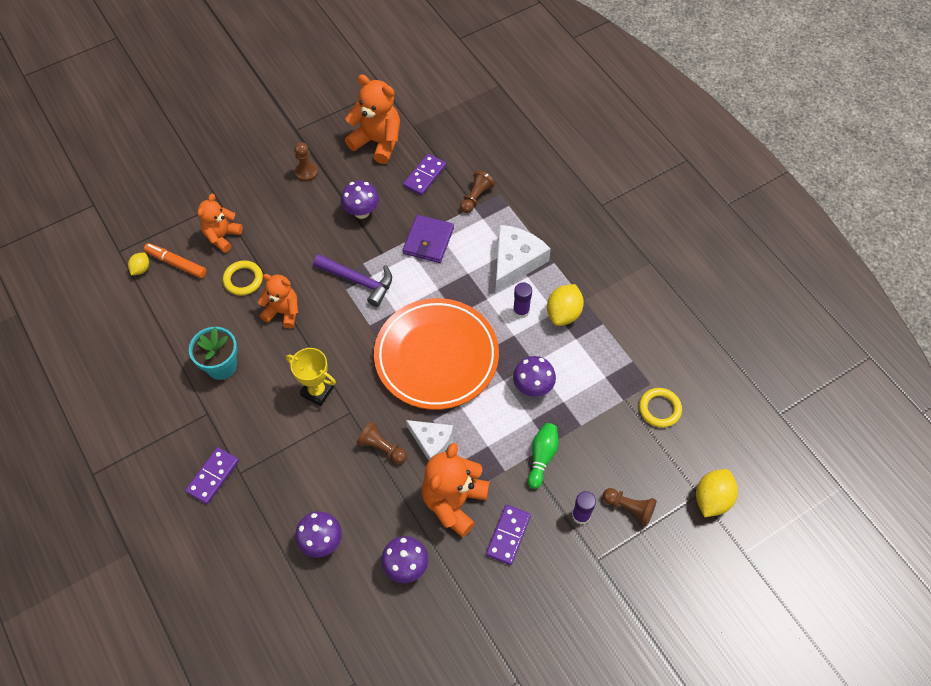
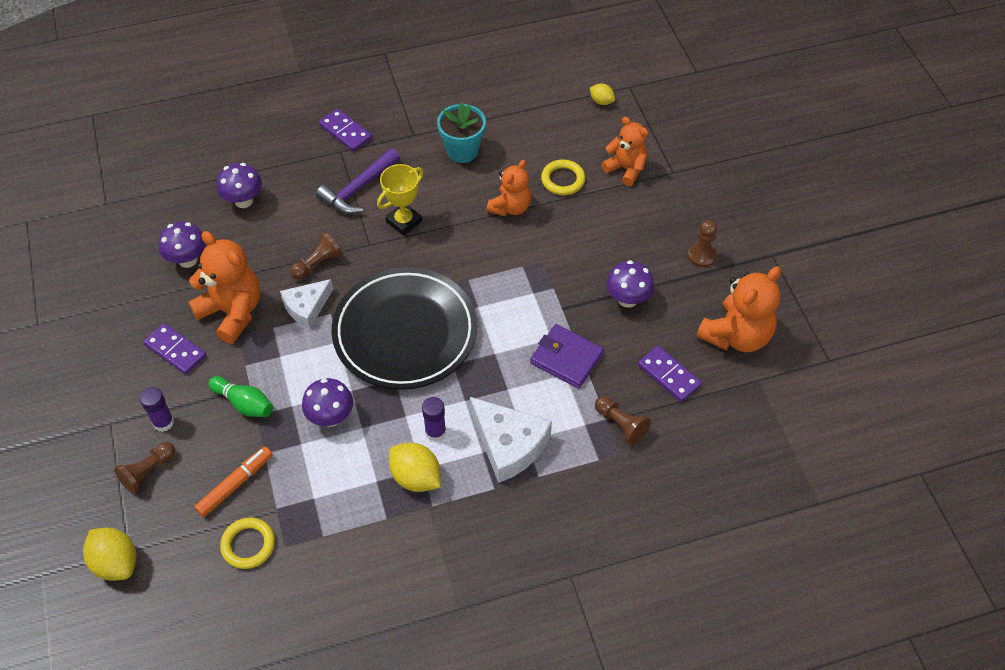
camera: 105 degrees right, 5 degrees down
(176, 263) = (600, 129): orange marker -> orange marker (235, 484)
(358, 281) = (529, 279): purple hammer -> purple hammer (358, 189)
(436, 357) = (405, 333): orange plate -> black plate

